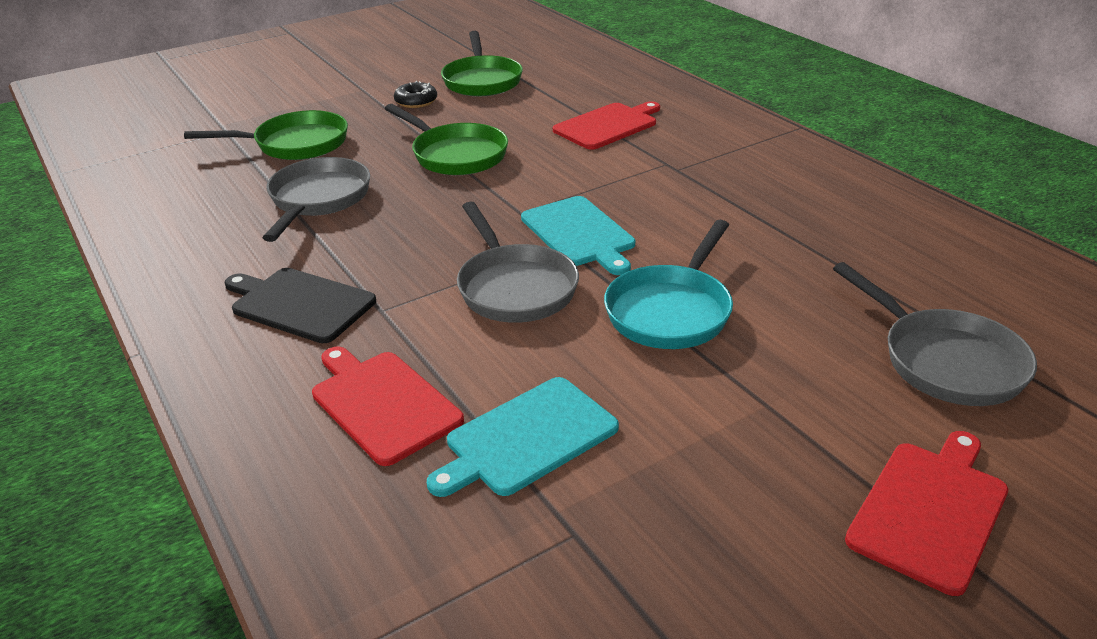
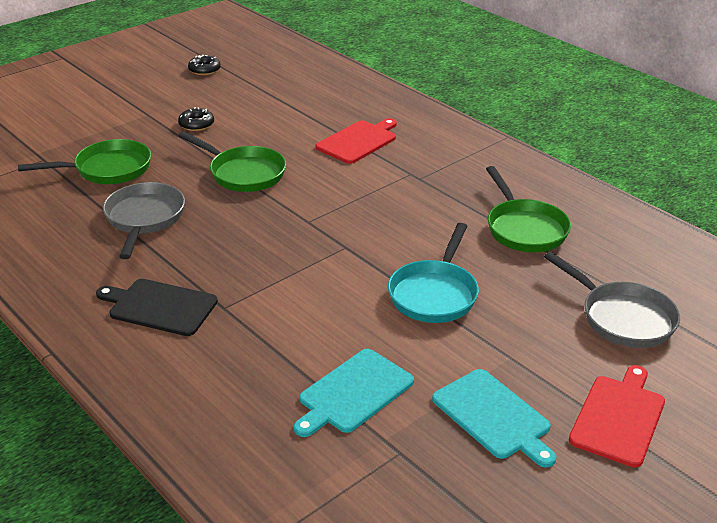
camera: 10 degrees left, 0 degrees up
(383, 403) = (246, 377): red cutting board -> none
(443, 47) = (204, 70): none -> black donut
(482, 81) = (246, 102): green pan -> green pan (524, 229)
(514, 287) = (318, 283): grey pan -> none
(579, 234) = (356, 237): turquoise cutting board -> turquoise cutting board (493, 416)

